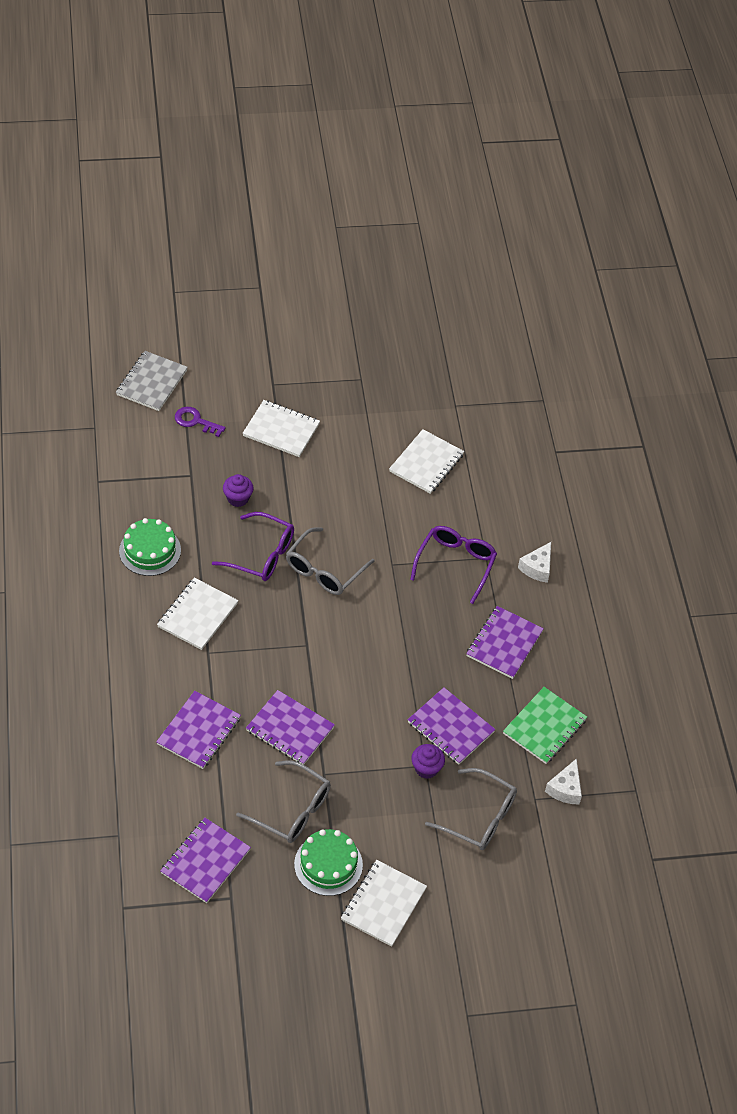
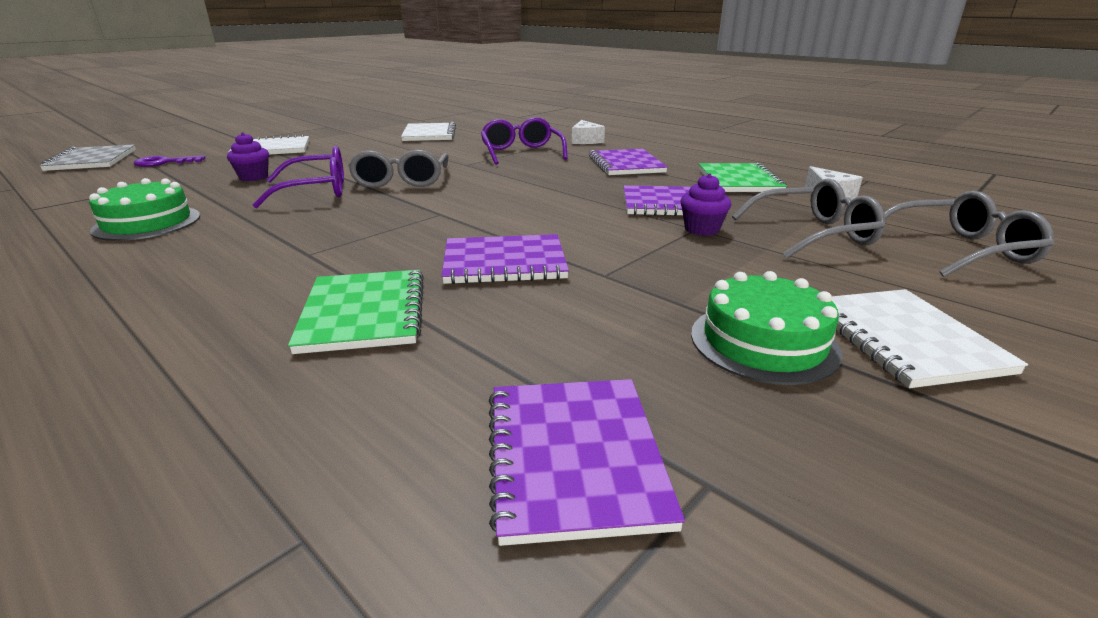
camera: 35 degrees left, 25 degrees down
(197, 615) = (263, 237): white notebook -> none
(199, 731) = (364, 313): purple notebook -> green notebook
(292, 810) = (620, 319): grey glasses -> grey glasses (961, 250)

